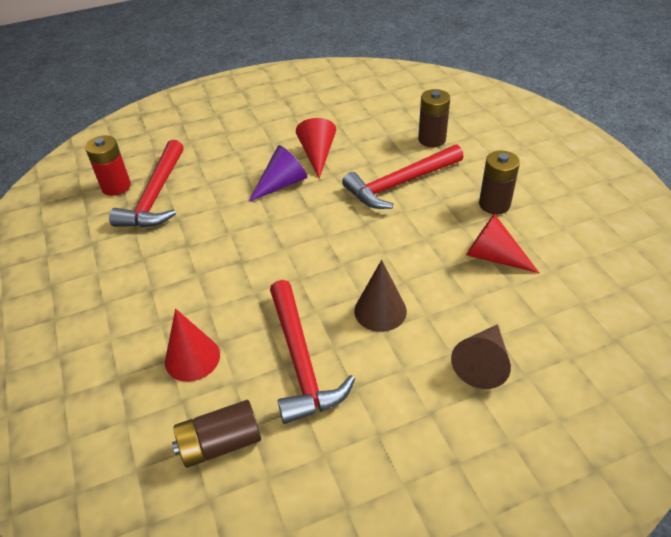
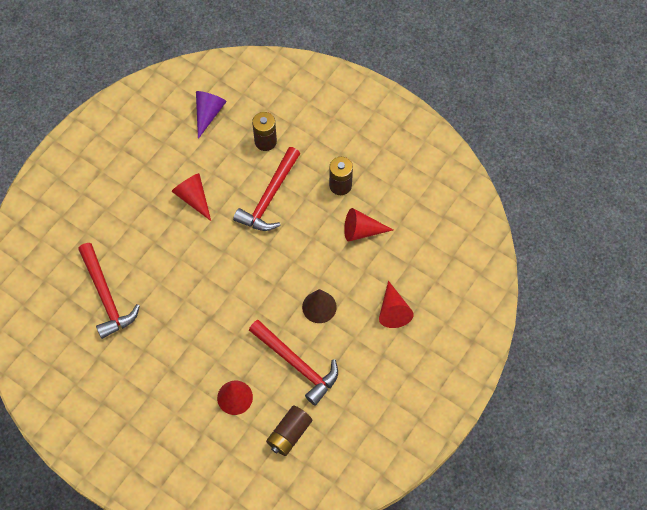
camera: 35 degrees left, 20 degrees up
(116, 186) = (68, 304): red battery -> none
(281, 184) = (188, 239): purple cone -> purple cone (208, 114)
(482, 363) = (393, 310): brown cone -> red cone

